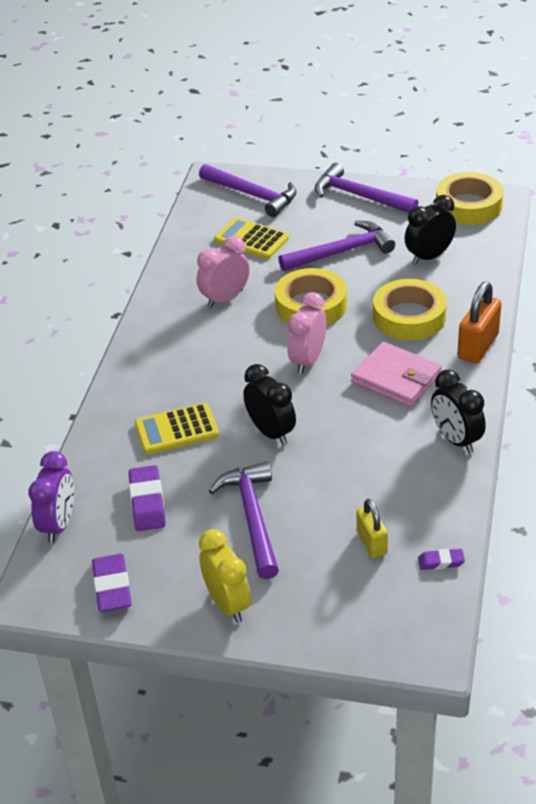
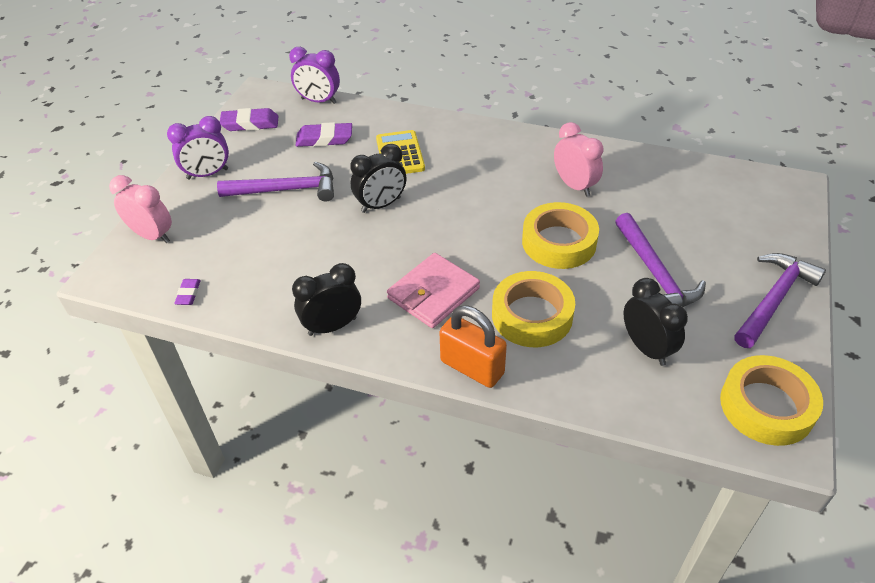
camera: 95 degrees right, 5 degrees up
(227, 604) = (207, 174): yellow clock -> purple clock
(251, 239) = (676, 207): yellow calculator -> none
(253, 195) = (762, 212): purple hammer -> none
(307, 360) = (473, 234): pink clock -> pink clock (152, 235)
(371, 543) = (229, 254): yellow padlock -> none

